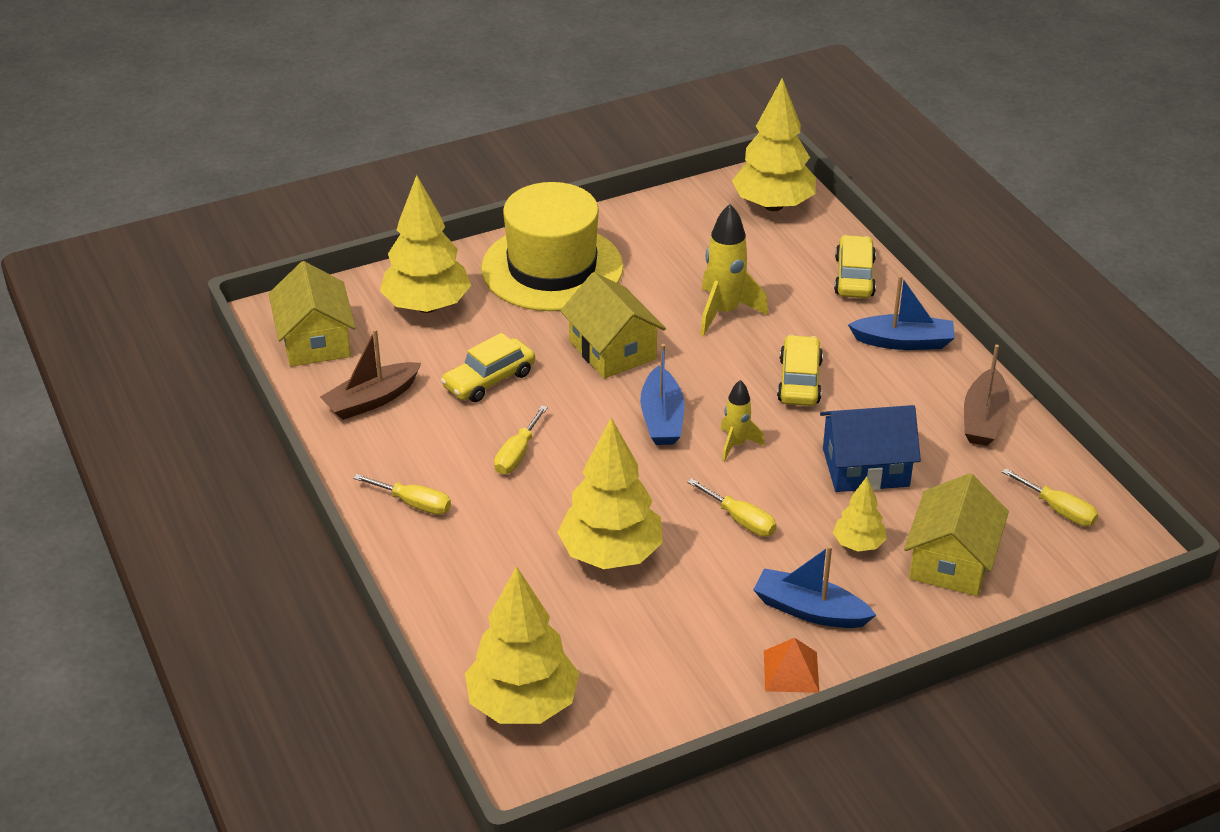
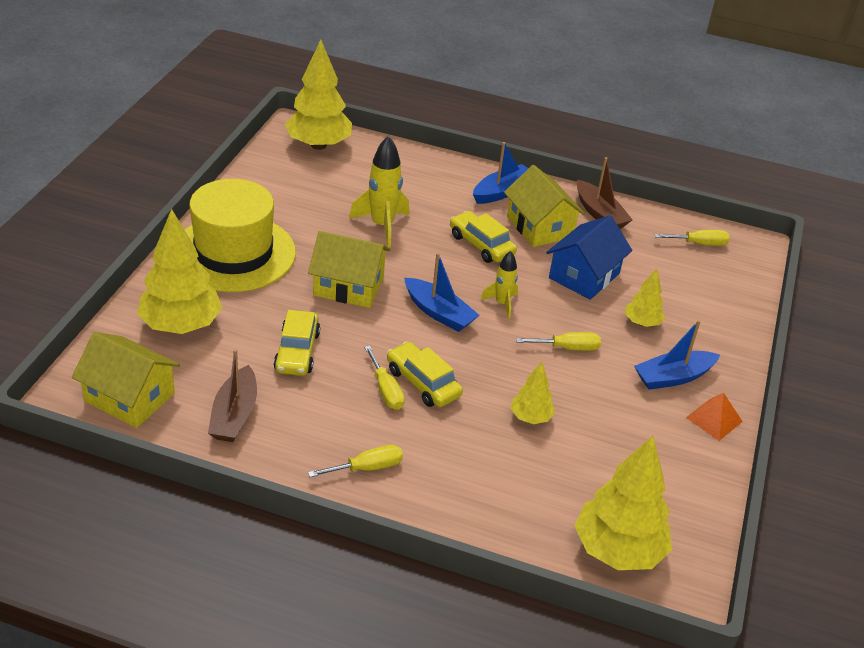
camera: 50 degrees left, 0 degrees up
(611, 554) = (530, 417): yellow tree -> yellow tree, size x0.51
(854, 277) = (424, 167): yellow car -> yellow car (423, 383)
(951, 561) = (694, 303): yellow house -> yellow house (540, 227)

